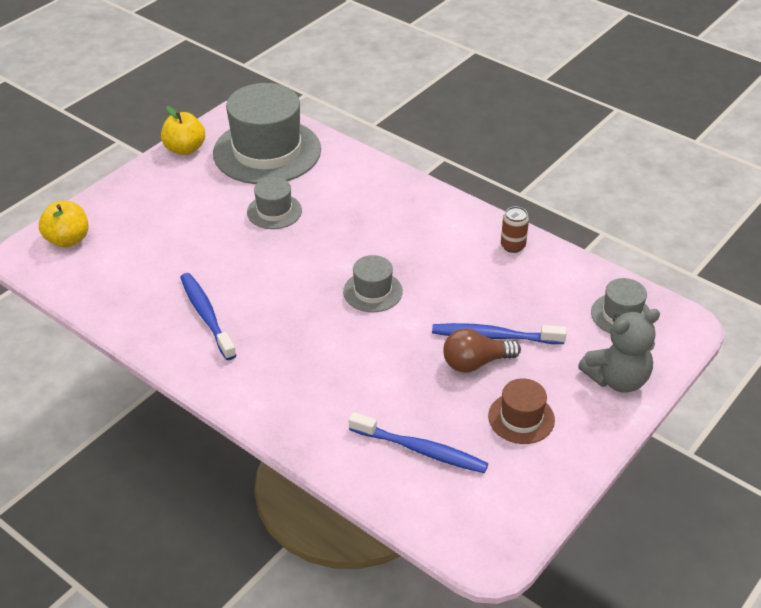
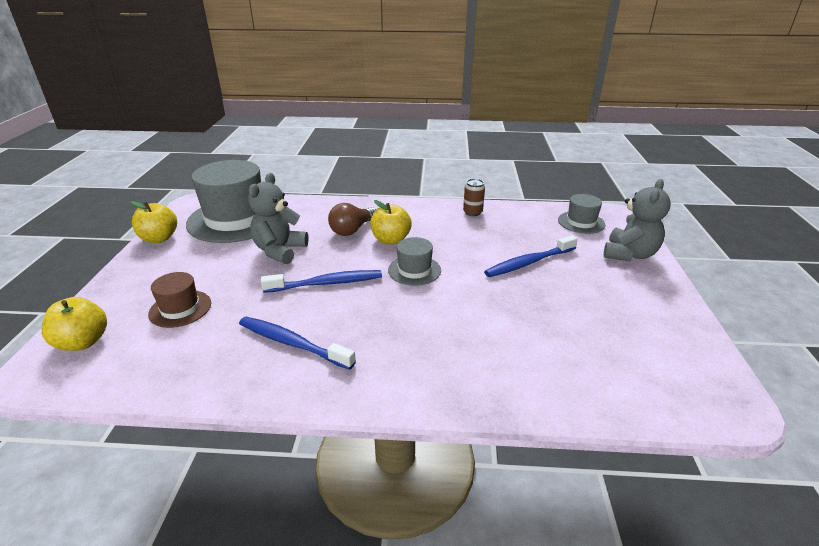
camera: 35 degrees left, 10 degrees down
(274, 211) = (280, 251): grey hat -> grey teddy bear
(387, 245) = (391, 240): none -> yellow apple
(421, 450) = (584, 357): blue toothbrush -> blue toothbrush (326, 283)
(475, 363) = (539, 282): brown light bulb -> brown light bulb (352, 230)
(521, 418) = (613, 302): brown hat -> brown hat (180, 308)

